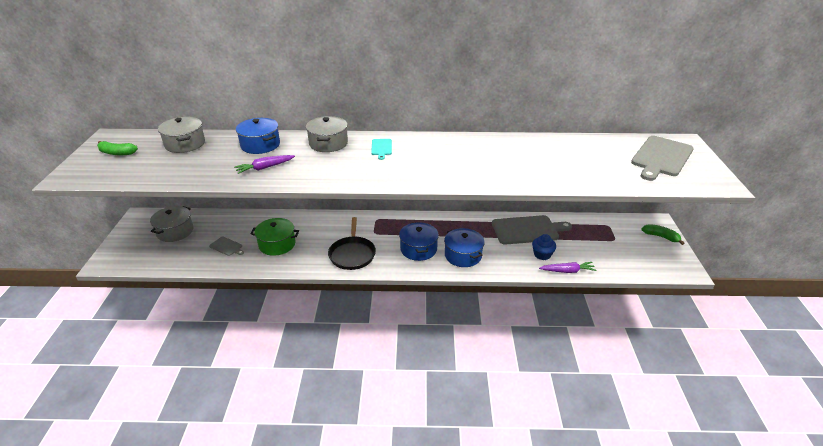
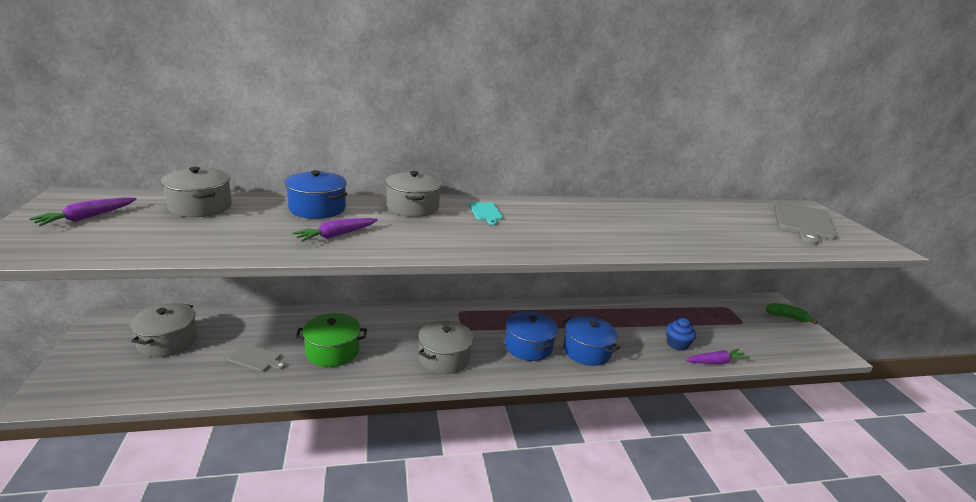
camera: 15 degrees left, 10 degrees down
(117, 153) = (87, 217): green banana -> purple carrot
(352, 254) = (444, 358): black pan -> grey pot
(527, 230) = (645, 316): grey cutting board -> none

